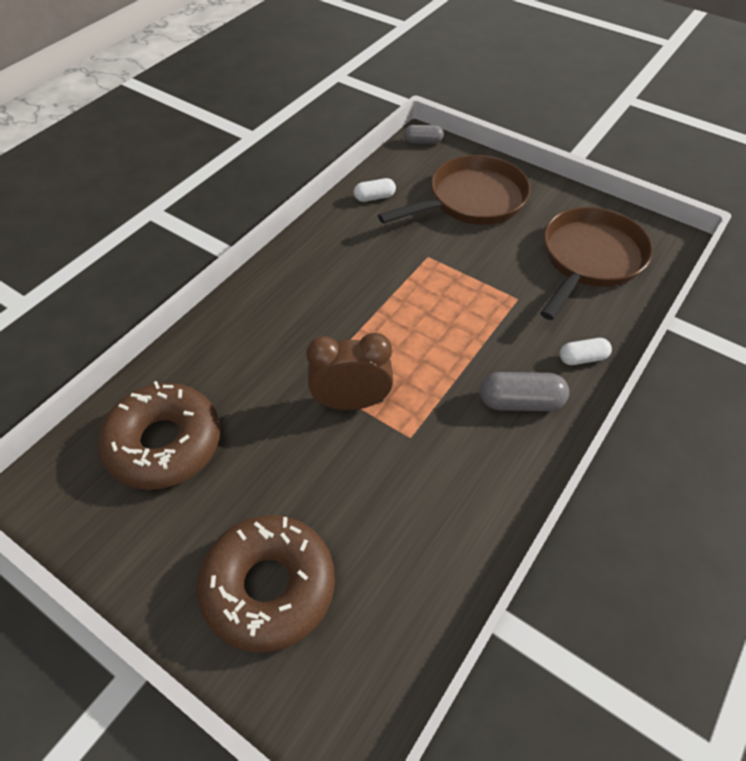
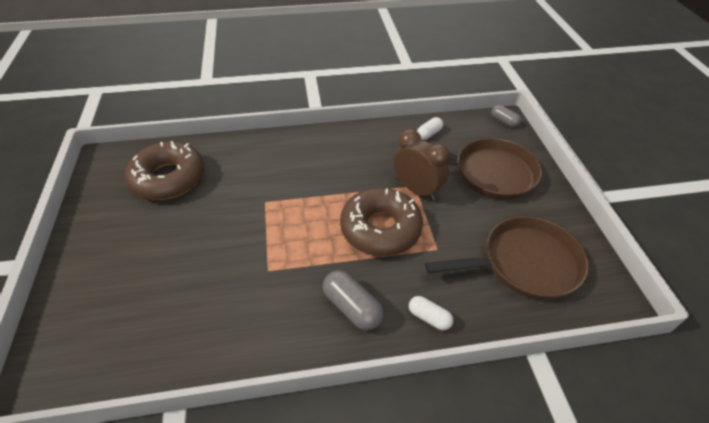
camera: 45 degrees right, 5 degrees down
(269, 587) = (113, 279): brown donut -> brown donut (380, 229)
(351, 402) = (266, 228): brown clock -> brown clock (416, 190)
(374, 197) = (429, 134): white capsule -> white capsule turned 75 degrees counterclockwise

